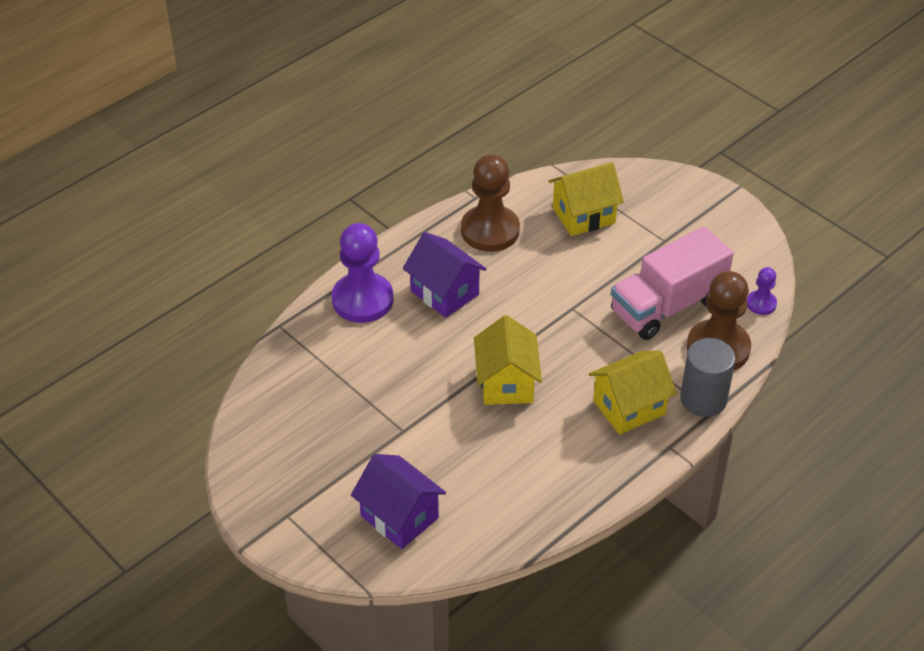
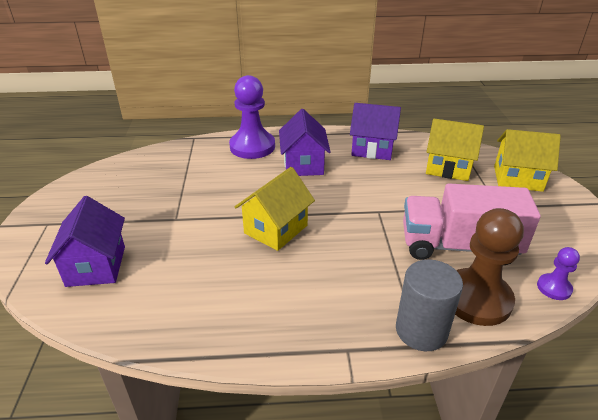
camera: 40 degrees right, 10 degrees down
(490, 230) = (372, 149): brown pawn -> purple house
(629, 407) = (347, 297): yellow house -> yellow house (517, 178)

